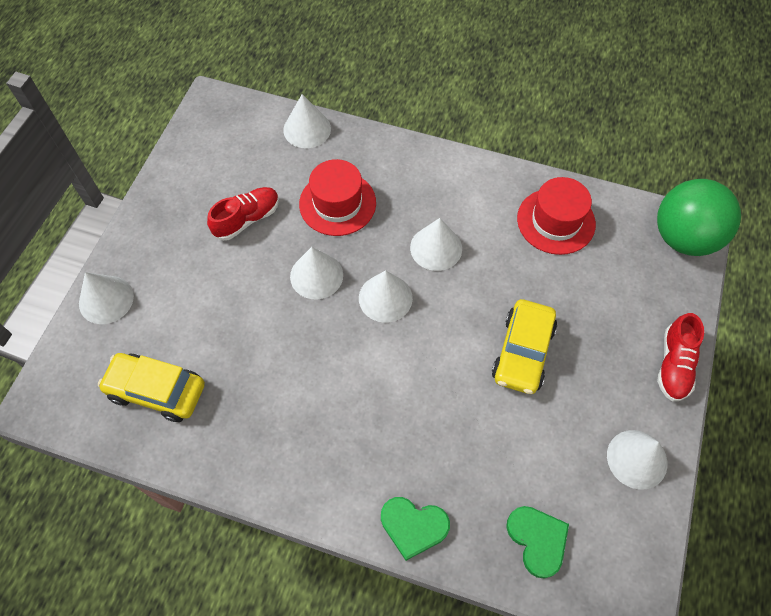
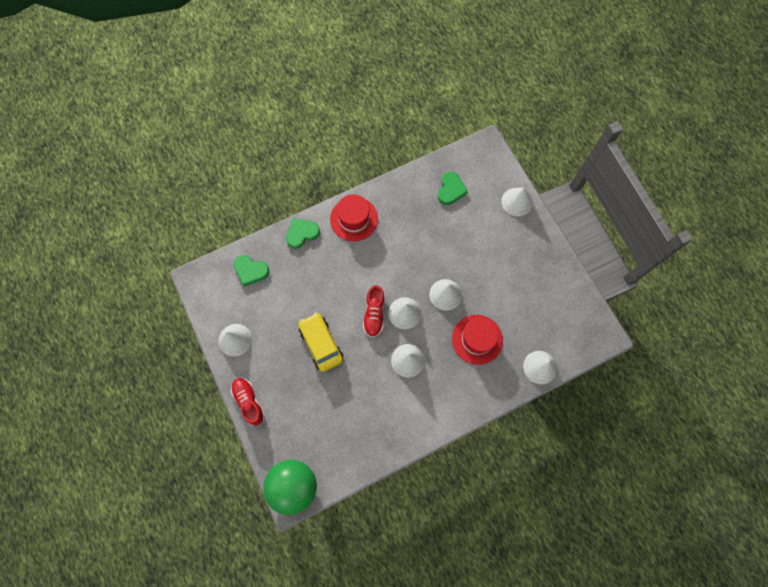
camera: 135 degrees right, 10 degrees up
(157, 391) = (450, 190): yellow car -> green heart
(247, 219) = (507, 291): red shoe -> red shoe (374, 314)
(556, 221) = (365, 433): red hat -> red hat (354, 219)

